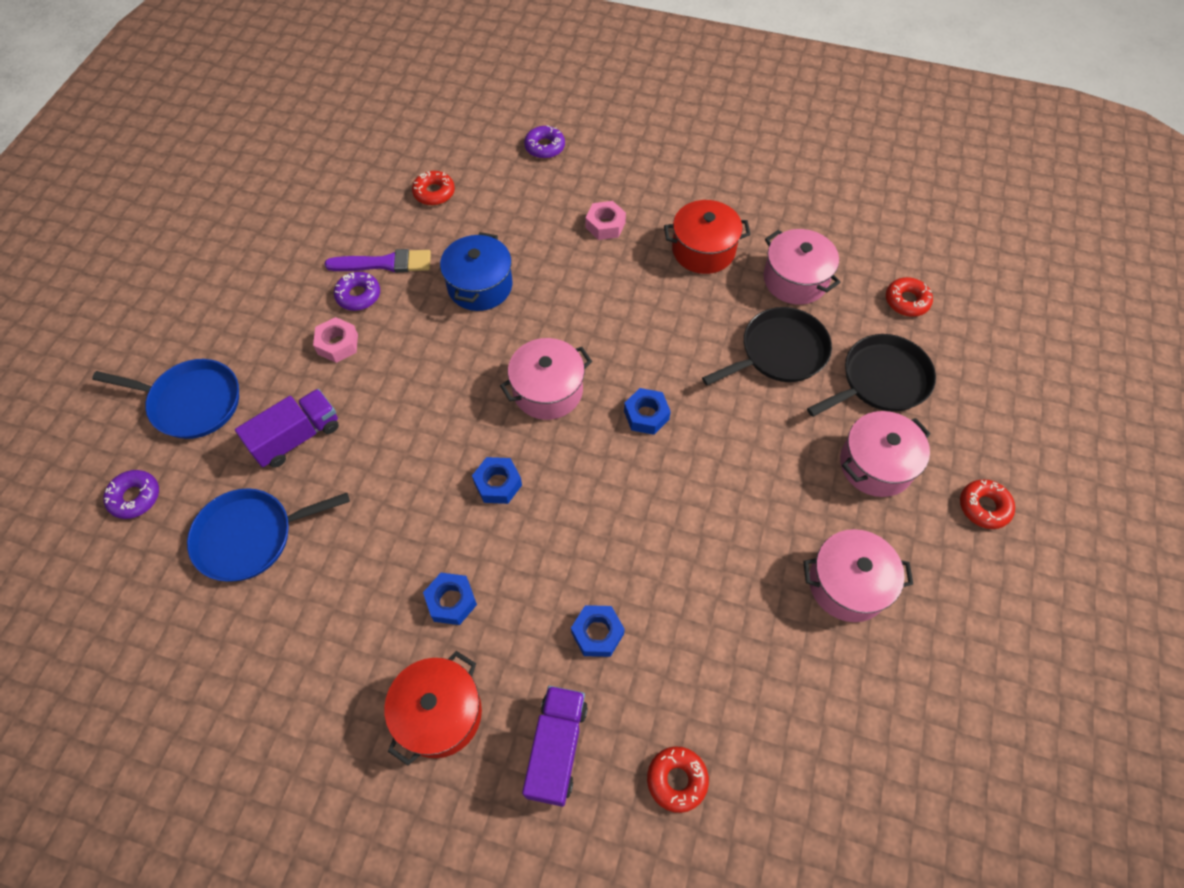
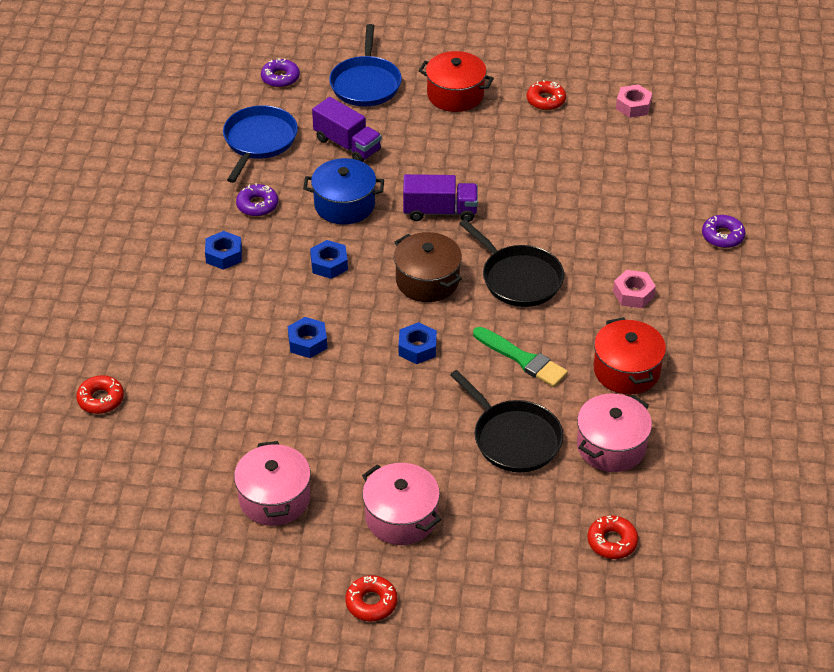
camera: 80 degrees right, 15 degrees down
(250, 537) = (259, 141): blue pan -> blue pan turned 45 degrees clockwise
(338, 344) = (441, 147): pink nut -> pink nut (633, 106)
(358, 295) = (495, 148): purple donut -> purple donut (257, 205)
(385, 263) = (535, 156): purple brush -> none
(434, 193) = (630, 171): red donut -> red donut (546, 100)
(439, 713) = (138, 264): red pot -> red pot (455, 95)
(480, 286) = (529, 220): blue pot -> blue pot (344, 205)
(548, 390) = (427, 280): pink pot -> brown pot
(556, 748) = (118, 329): purple truck -> purple truck (440, 211)
(597, 633) = (209, 341): blue nut -> blue nut (307, 342)
(676, 327) = (522, 359): none -> green brush
(881, 380) = (501, 520): black pan -> black pan (519, 278)

